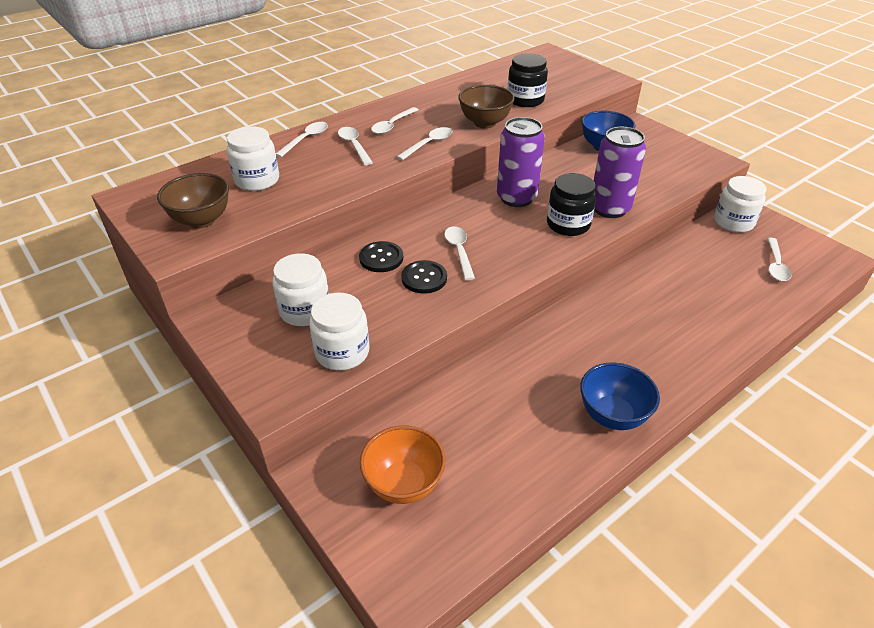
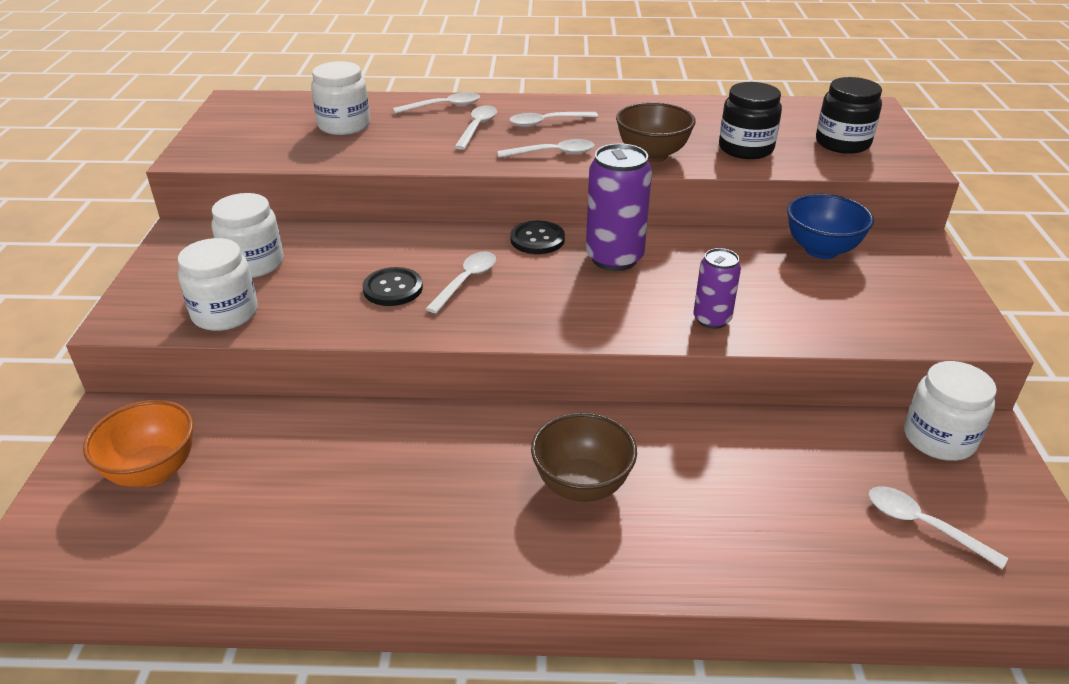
camera: 40 degrees right, 5 degrees down
(201, 220) = (250, 140): brown bowl -> brown bowl (582, 485)
(381, 258) = (385, 251): black button -> black button (537, 239)
(568, 224) = (629, 312): black jar -> black jar (842, 143)
(609, 208) = (712, 319): purple can -> purple can, size x0.60
(612, 415) = (422, 549): blue bowl -> none
(775, 265) = (923, 525): white spoon -> white spoon turned 75 degrees clockwise

